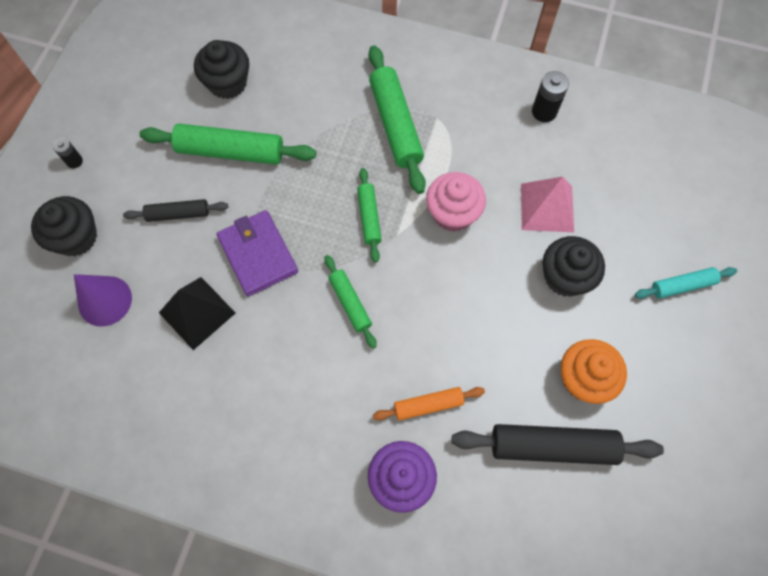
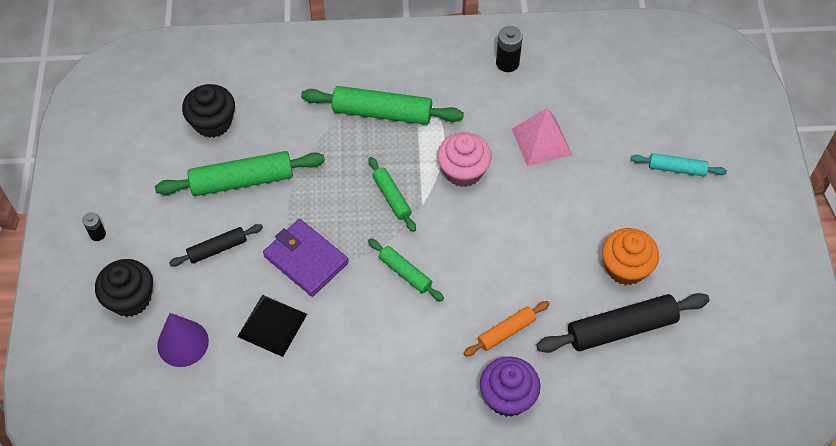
camera: 20 degrees left, 10 degrees down
(395, 124) = (382, 112): green rolling pin -> green rolling pin turned 45 degrees counterclockwise
(565, 277) = (579, 192): black cupcake -> none
(682, 286) = (677, 169): turquoise rolling pin -> turquoise rolling pin turned 45 degrees clockwise

